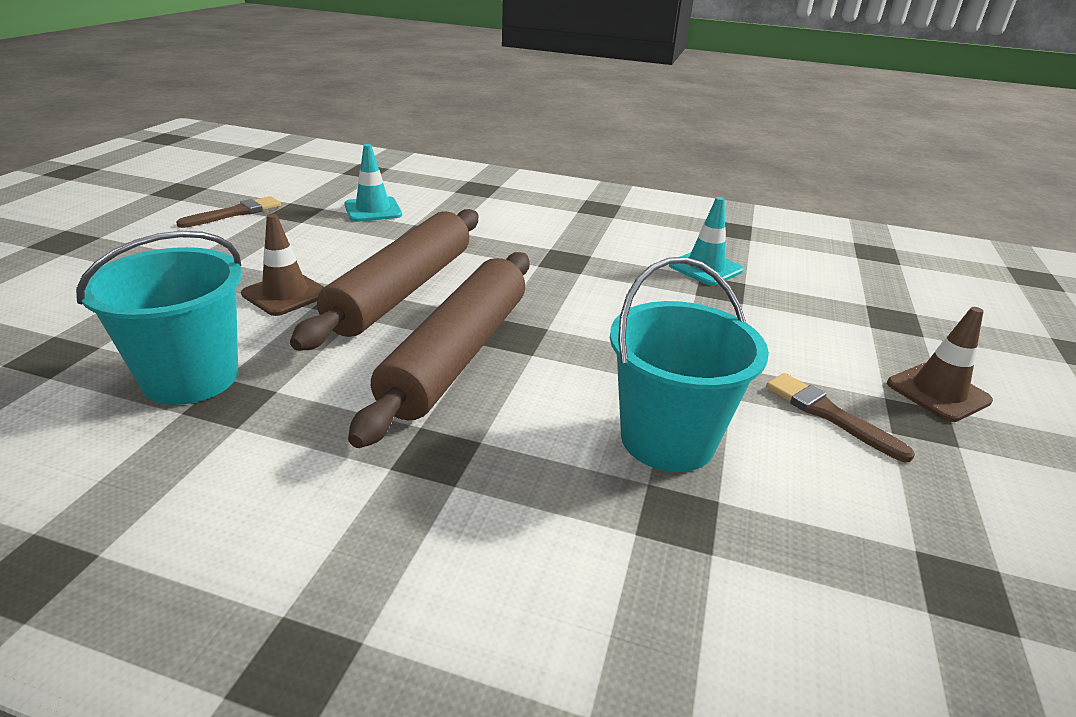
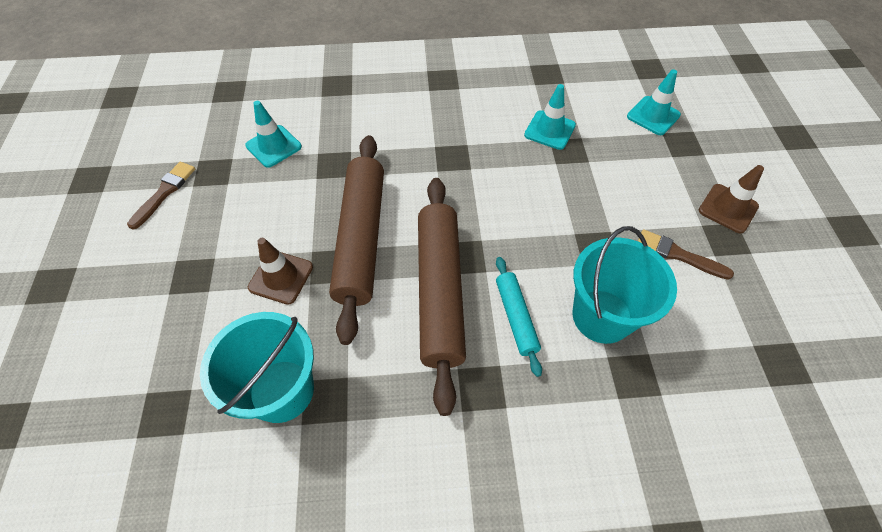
camera: 20 degrees left, 25 degrees up
(539, 404) = (516, 317): none -> turquoise rolling pin
(860, 288) = (653, 116): none -> turquoise traffic cone

